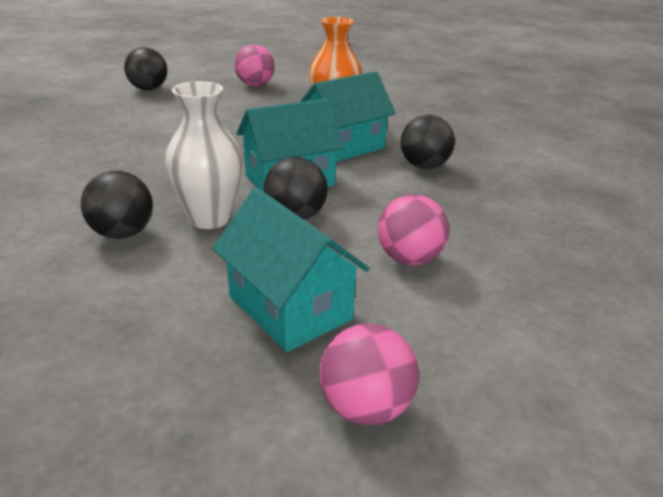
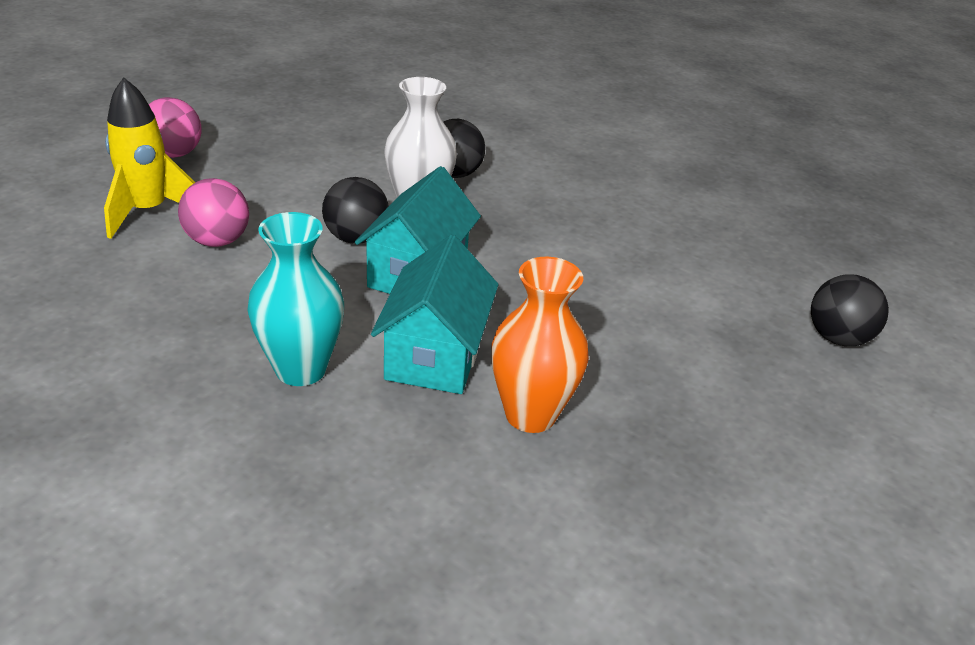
camera: 135 degrees right, 5 degrees up
(255, 85) = (771, 442): pink ball -> none
(290, 308) = (271, 177): turquoise house -> none
(424, 166) = (301, 369): black ball -> turquoise vase
(455, 318) = (148, 212): none -> yellow rocket

